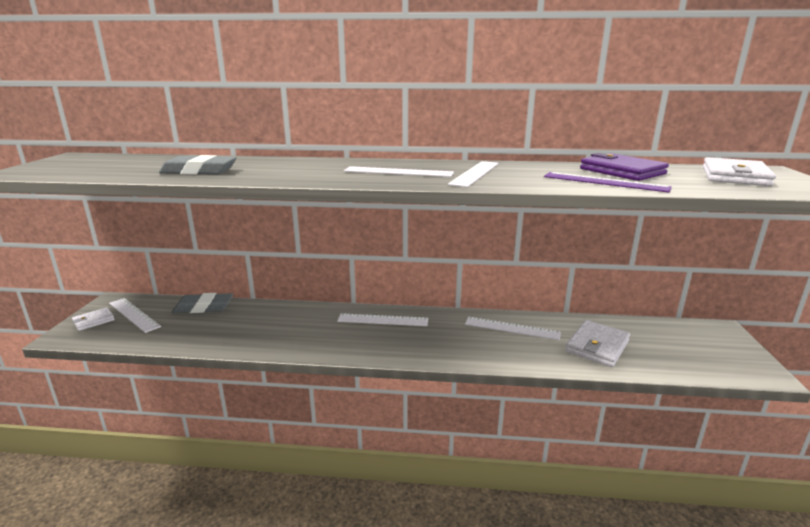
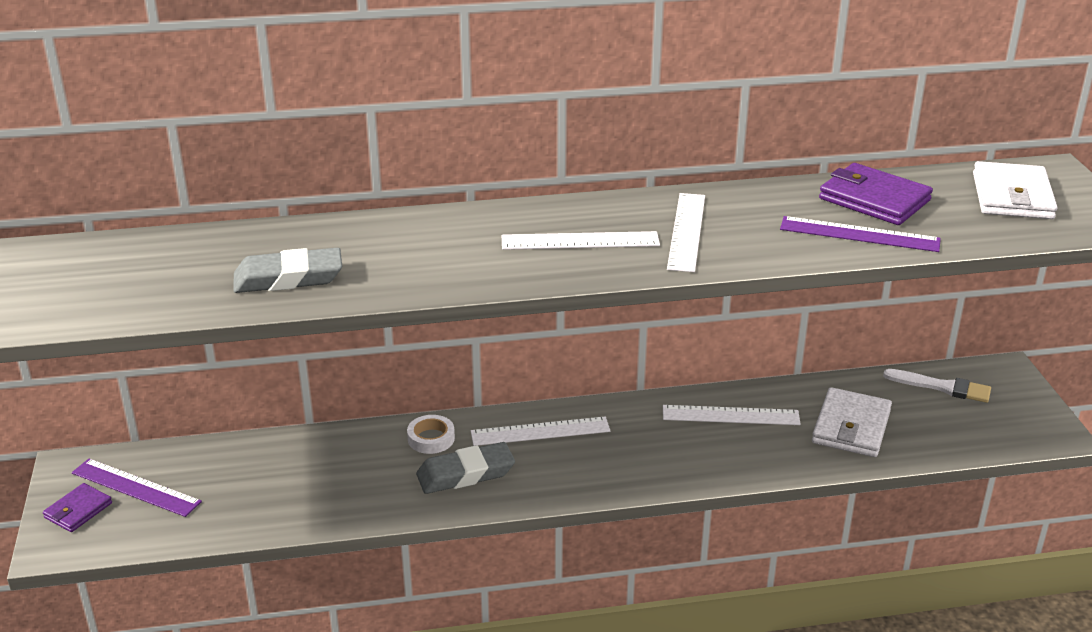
camera: 15 degrees left, 10 degrees up
(93, 321) = (78, 510): white wallet -> purple wallet
(133, 315) = (135, 487): white ruler -> purple ruler
(203, 307) = (242, 454): grey eraser -> grey eraser (465, 474)
(314, 314) = (431, 438): none -> white tape
(671, 332) = (942, 387): none -> white brush

